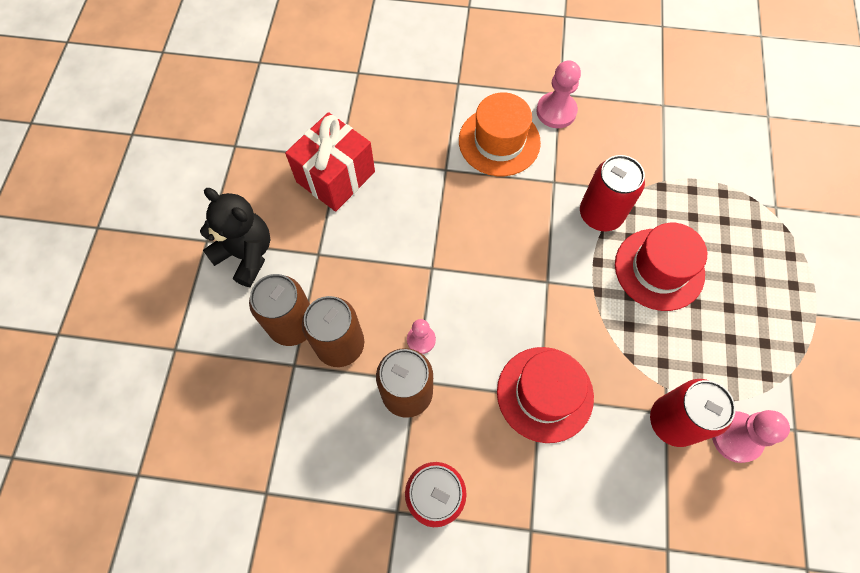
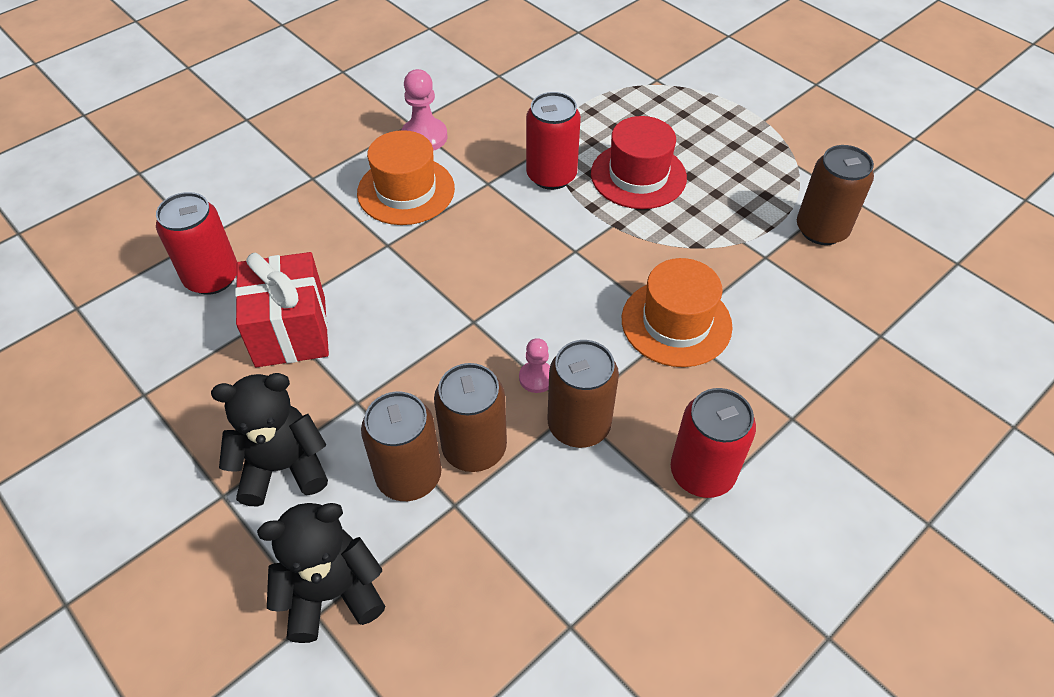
camera: 50 degrees left, 15 degrees down
(192, 346) = (331, 593): none -> black teddy bear
(545, 394) = (676, 323): red hat -> orange hat
(673, 421) = (776, 257): red can -> red can (212, 277)
(736, 437) = (821, 230): pink pawn -> brown can

